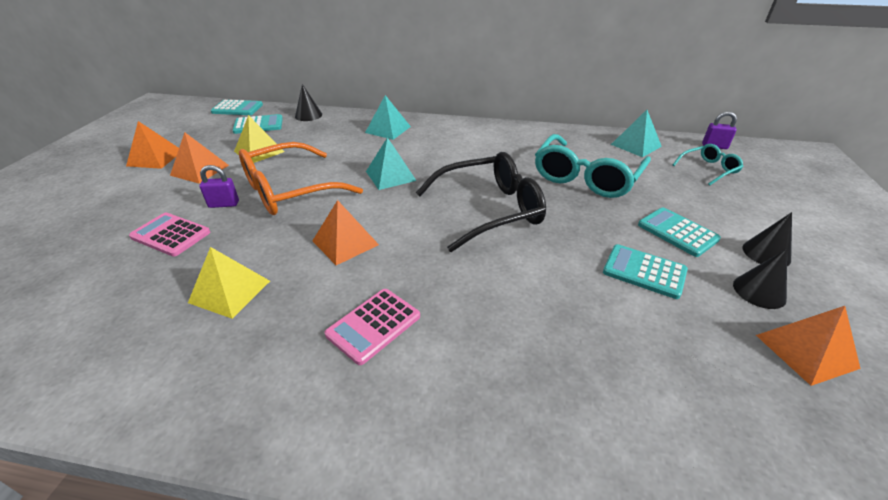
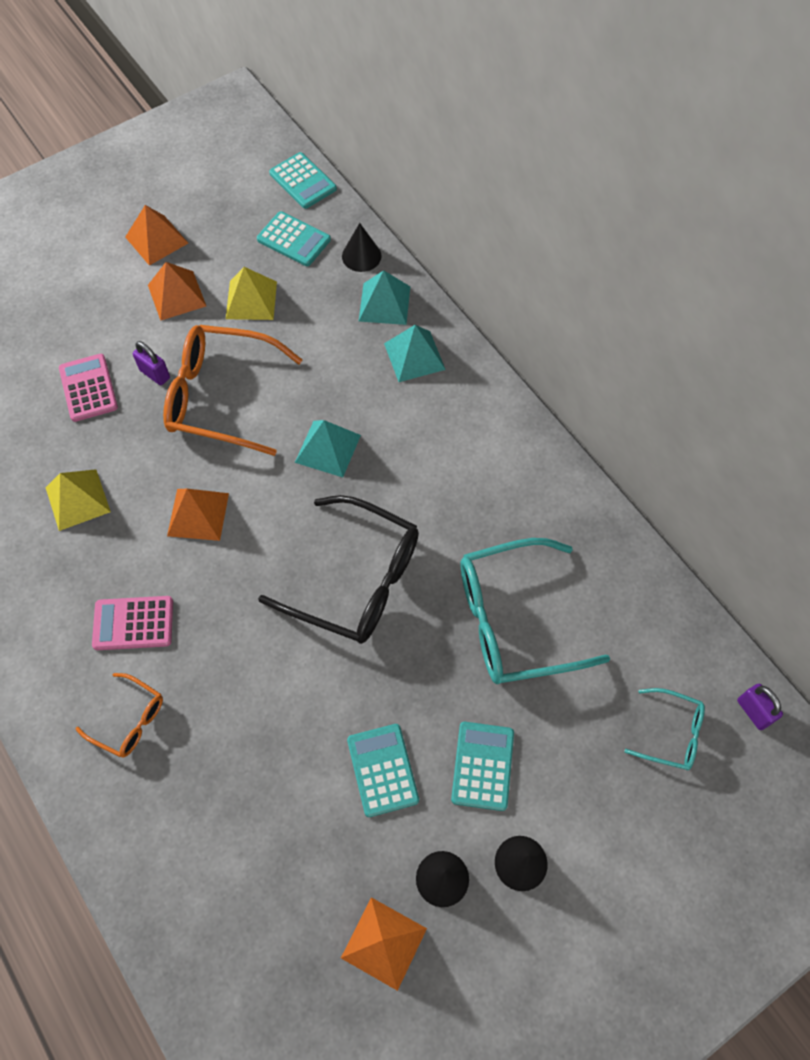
camera: 45 degrees right, 25 degrees up
(454, 385) = (129, 720): none -> orange glasses
(636, 145) = (656, 623): turquoise pyramid -> turquoise pyramid (384, 303)

